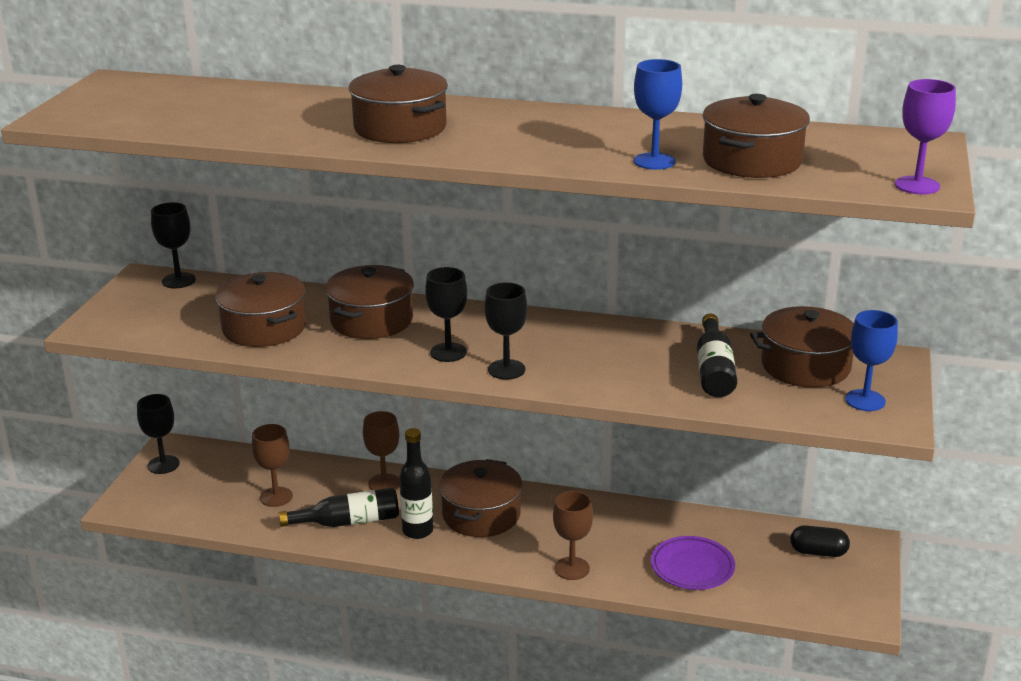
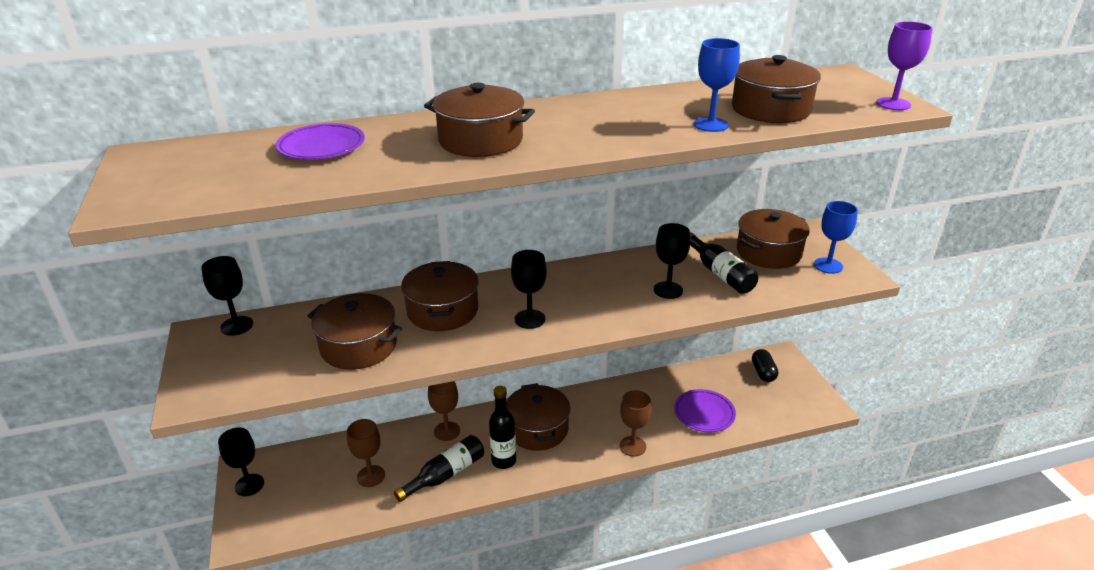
camera: 30 degrees left, 5 degrees up
(256, 104) = (321, 147): none -> purple plate
(506, 369) = (586, 319): black goblet -> black goblet (668, 290)
(818, 552) = (763, 372): black capsule -> black capsule turned 75 degrees counterclockwise

